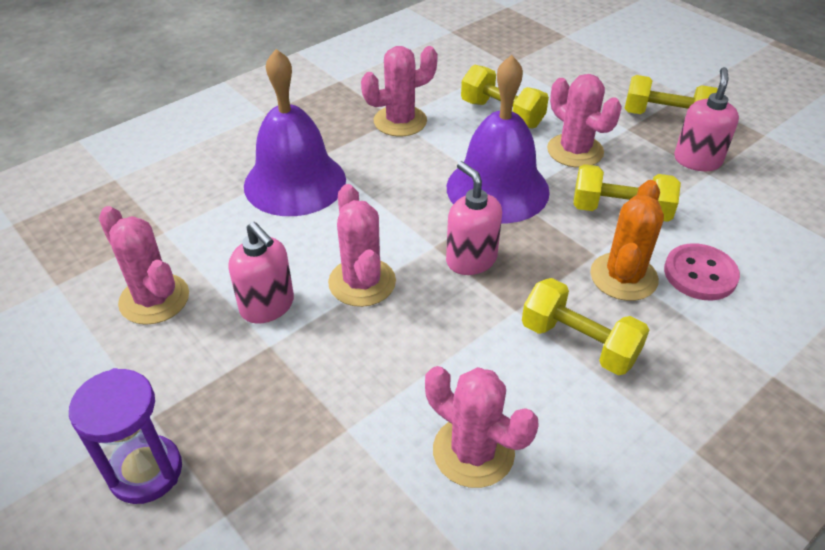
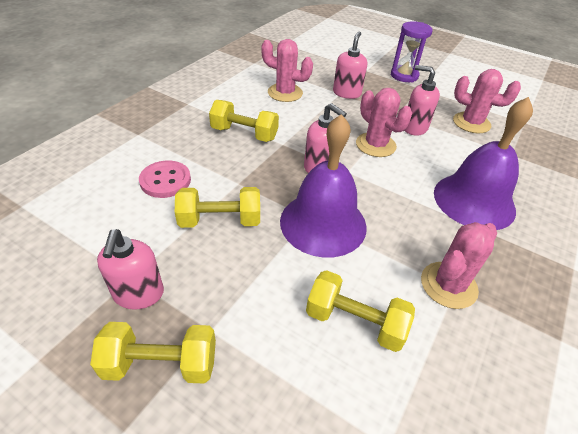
camera: 160 degrees right, 0 degrees up
(332, 426) = (347, 93): none -> pink soap dispenser
(575, 151) = (265, 281): pink cactus -> none
(623, 277) = (219, 171): orange cactus -> none

